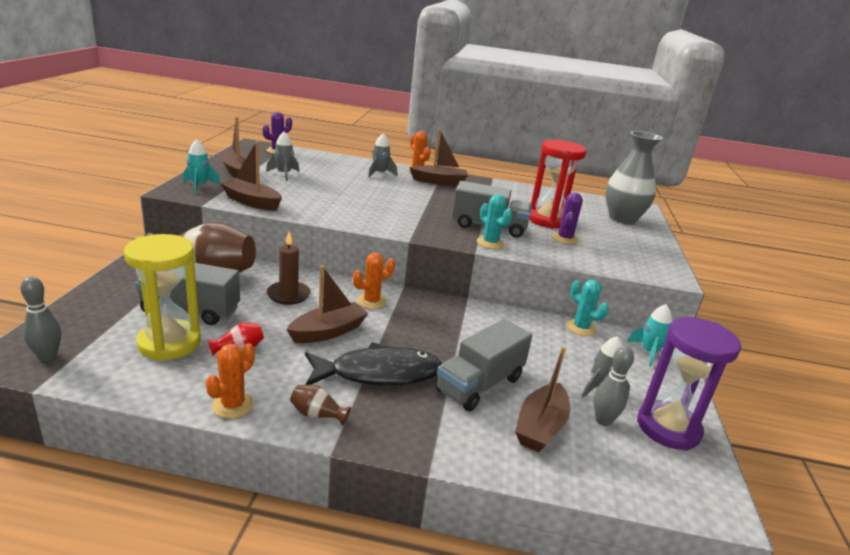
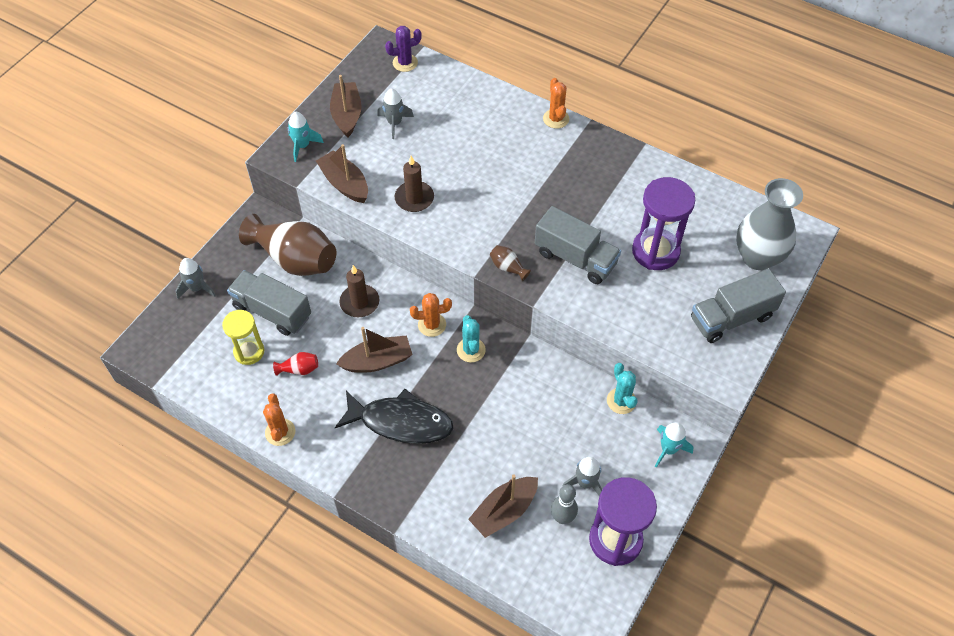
camera: 25 degrees right, 30 degrees up
(47, 356) = (163, 350): grey bowling pin -> none
(169, 343) = (249, 352): yellow hourglass -> yellow hourglass, size x0.64
(233, 405) = (280, 432): orange cactus -> orange cactus turned 60 degrees counterclockwise
(317, 414) = (337, 456): brown vase -> brown vase (508, 267)
(324, 206) = (414, 198): none -> brown candle
(379, 174) = (505, 126): grey rocket -> grey rocket (197, 288)
(439, 181) = (569, 150): brown boat -> none
(480, 384) = (479, 454): grey truck -> grey truck (731, 318)
(490, 243) = (559, 290): turquoise cactus -> turquoise cactus (471, 350)
(547, 220) = (655, 251): red hourglass -> purple hourglass
(564, 238) = (651, 292): purple cactus -> none

